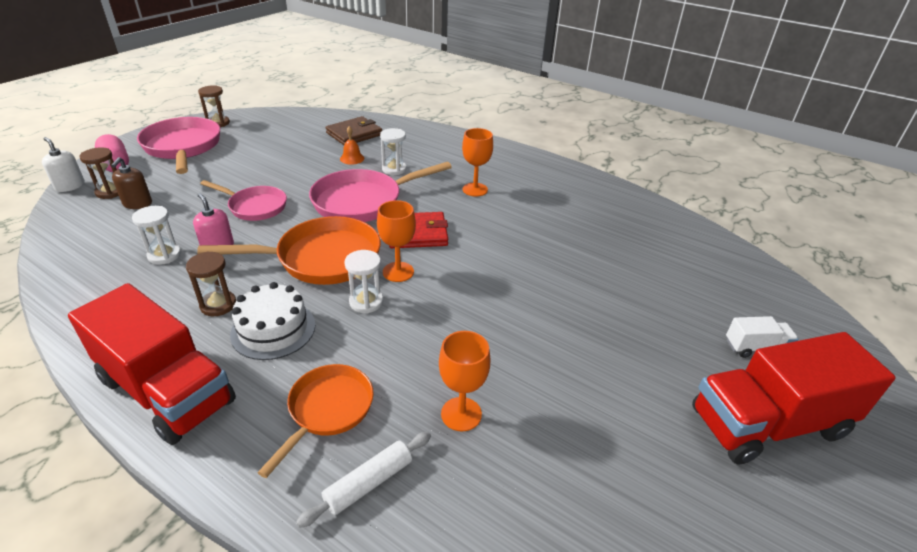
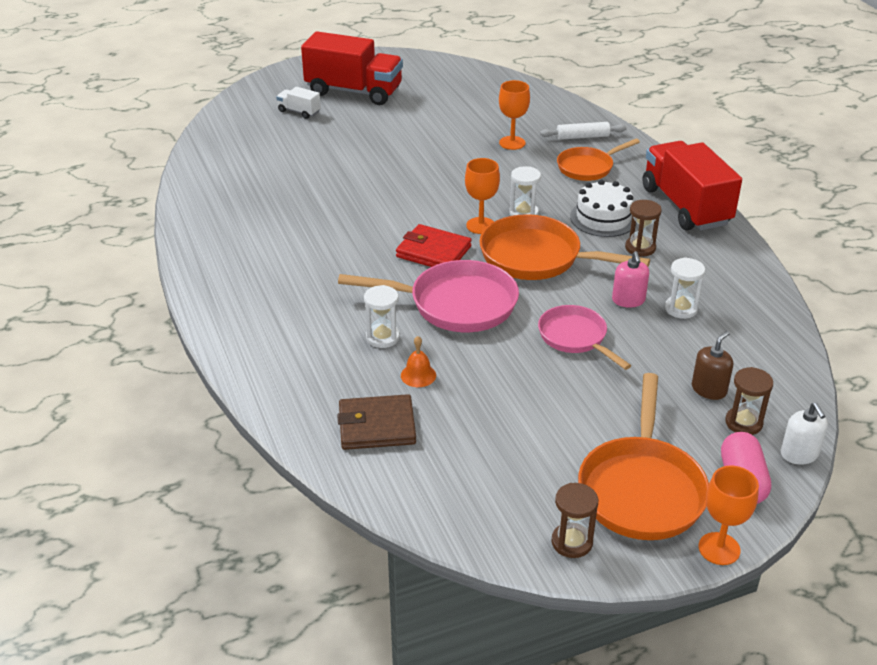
camera: 145 degrees left, 0 degrees up
(183, 147) = (641, 488): pink pan -> orange pan
(475, 189) = (325, 278): orange goblet -> orange goblet (719, 549)

